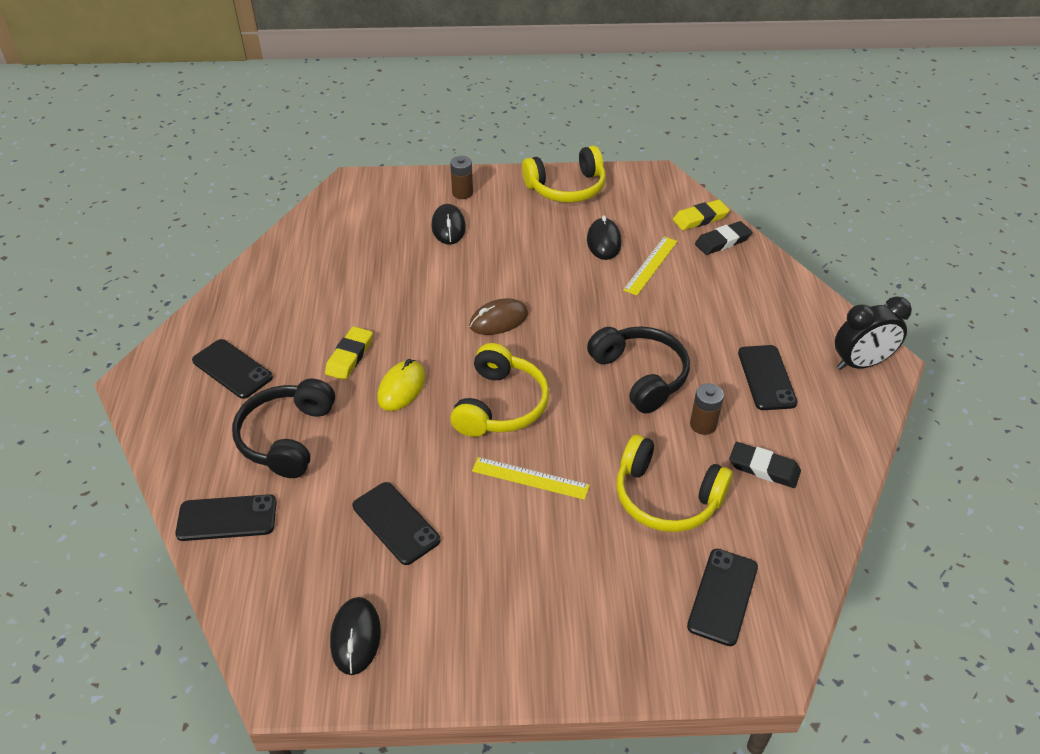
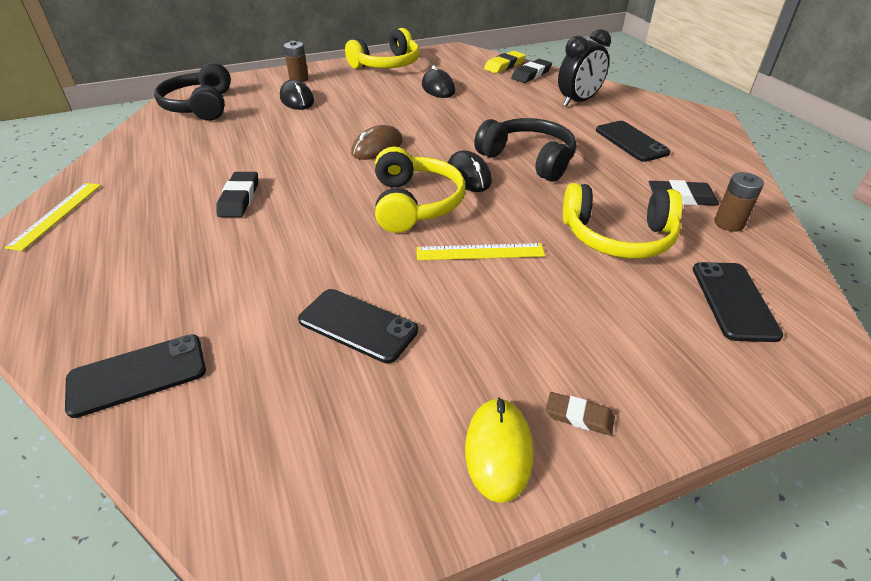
camera: 20 degrees left, 5 degrees down
(232, 369) = (105, 233): black phone -> none
(287, 437) = (192, 278): black headphones -> black headphones (200, 106)
(349, 356) = (239, 198): yellow eraser -> black eraser
(355, 637) = (366, 461): black mouse -> black mouse (468, 176)
(401, 388) = (306, 211): yellow mouse -> yellow mouse (498, 450)
(521, 654) = (579, 416): none -> brown eraser
(651, 265) = (486, 95): yellow ruler -> yellow ruler (57, 214)
(703, 425) = (607, 180): brown battery -> brown battery (729, 223)
(860, 363) = (692, 121): black clock -> black clock (578, 101)

